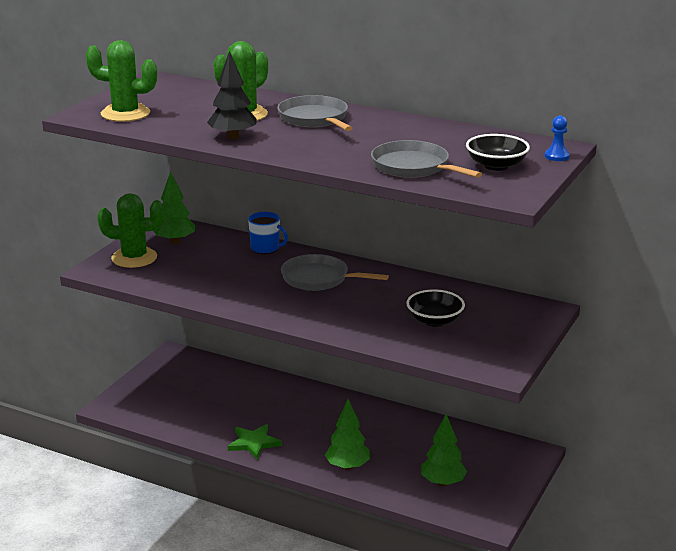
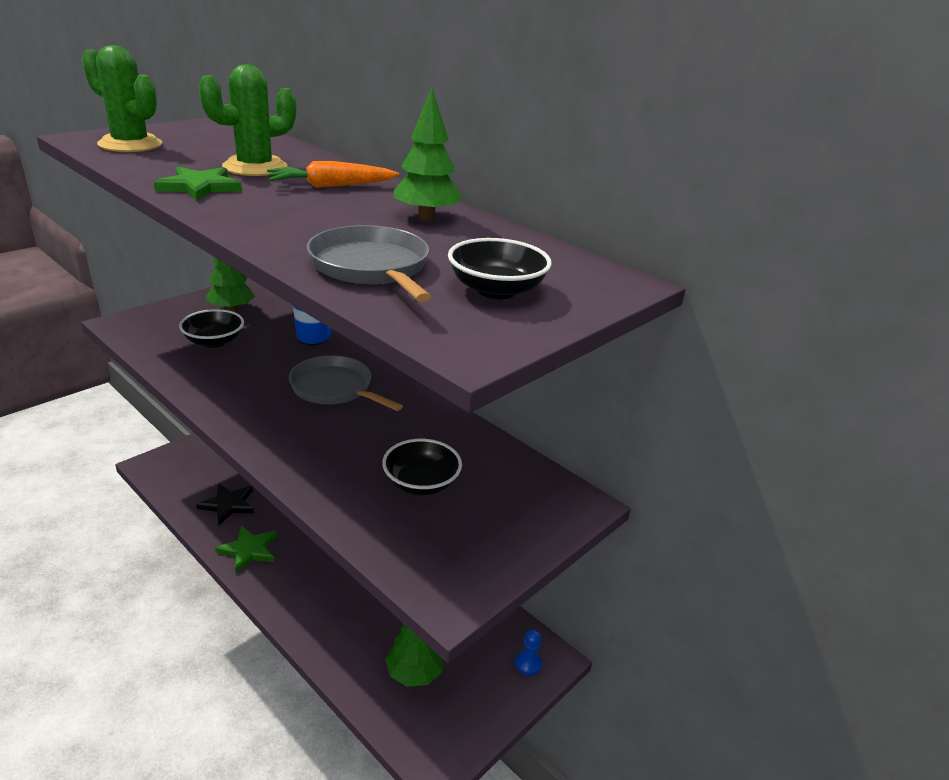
camera: 15 degrees right, 5 degrees up
(134, 258) = (172, 318): green cactus -> none
(189, 267) = (214, 341): none -> black bowl
(207, 418) = (228, 505): none -> black star
(233, 137) = (200, 187): black tree -> green star
(315, 119) = (331, 186): grey pan -> orange carrot
(347, 466) = (323, 613): green tree -> green tree (426, 217)
(557, 156) = (605, 295): blue pawn -> blue pawn (528, 663)

